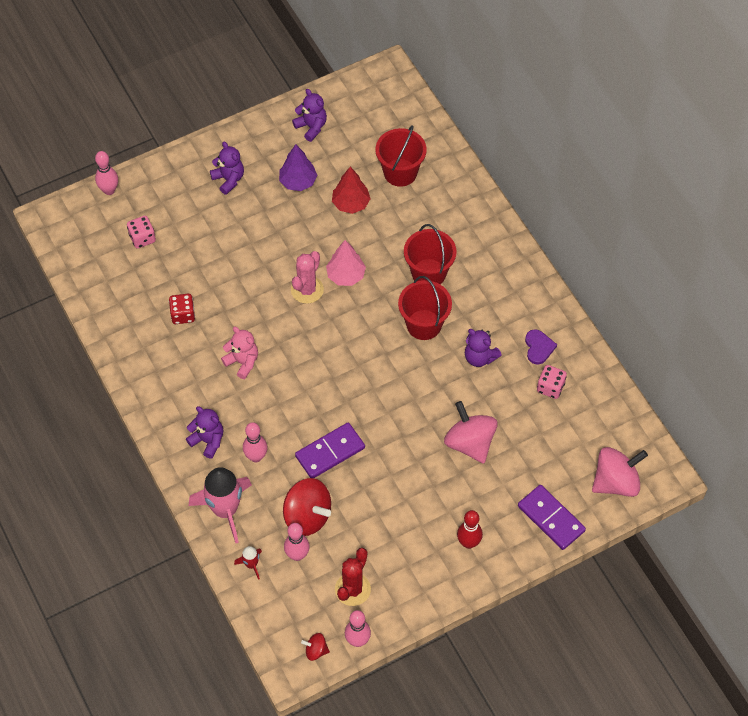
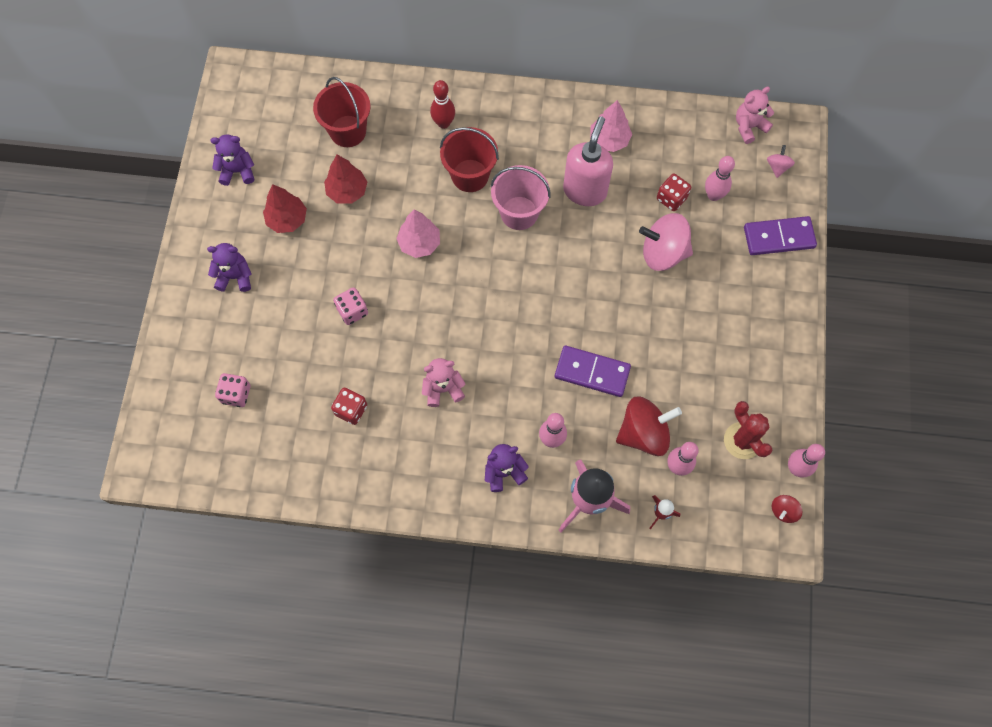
camera: 55 degrees left, 10 degrees up
(109, 190) = (156, 391): pink bowling pin -> pink bowling pin (713, 195)
(298, 182) = (287, 219): purple tree -> red tree
(307, 290) = (409, 285): pink cactus -> none
(330, 452) = (592, 372): purple domino -> purple domino turned 75 degrees counterclockwise
(424, 324) = (519, 213): red bucket -> pink bucket
(468, 543) = (759, 316): red bowling pin -> red bowling pin (443, 123)
(479, 357) = (585, 190): purple teddy bear -> pink soap dispenser
(522, 421) = (671, 198): none -> red dice
(538, 347) = (609, 140): purple heart -> pink tree
(550, 387) = (654, 156): pink dice -> pink dice (352, 311)
(616, 482) = (777, 167): pink spinning top -> pink spinning top, size x0.47
(636, 440) = (749, 127): none -> pink teddy bear

